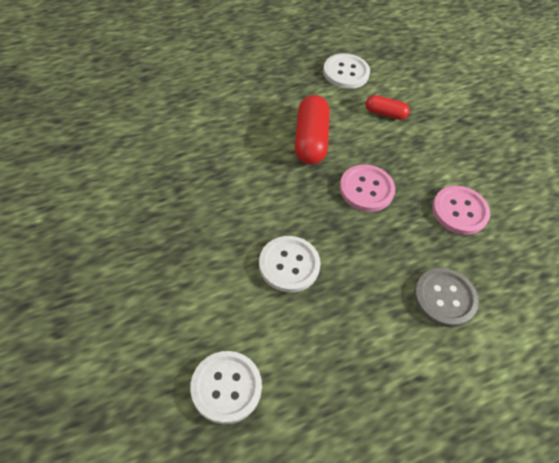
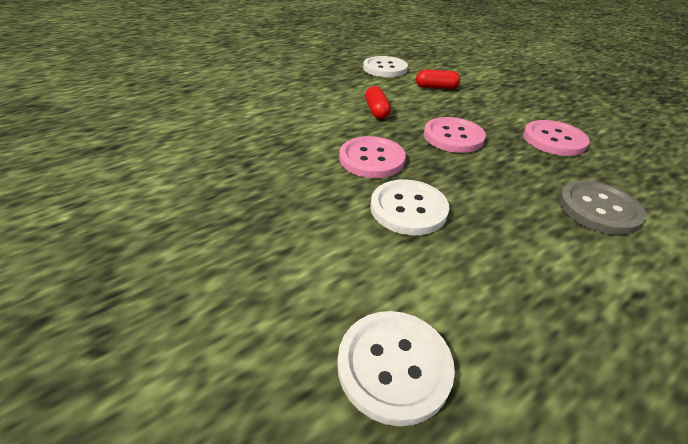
camera: 10 degrees left, 15 degrees down
(281, 203) = (371, 159): none -> pink button
(310, 140) = (376, 111): red capsule -> red capsule, size x0.57

